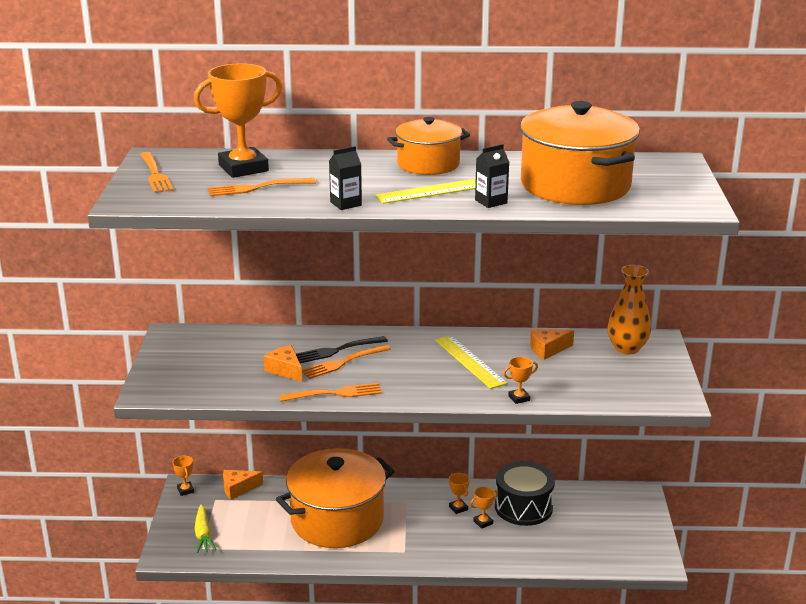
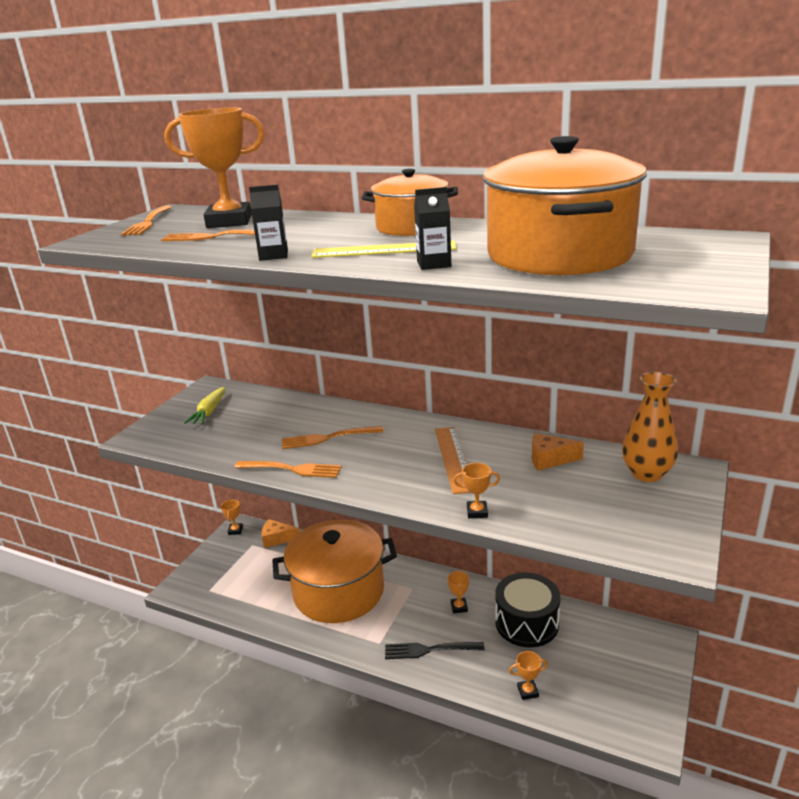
camera: 25 degrees right, 0 degrees up
(203, 534) = (219, 577): yellow carrot -> yellow carrot (209, 412)
(285, 370) = (269, 436): orange cheese -> none
(338, 350) = (334, 425): black fork -> black fork (430, 650)
(469, 361) = (453, 458): yellow ruler -> orange ruler
(483, 522) = (475, 630): orange trophy -> orange trophy (527, 691)

